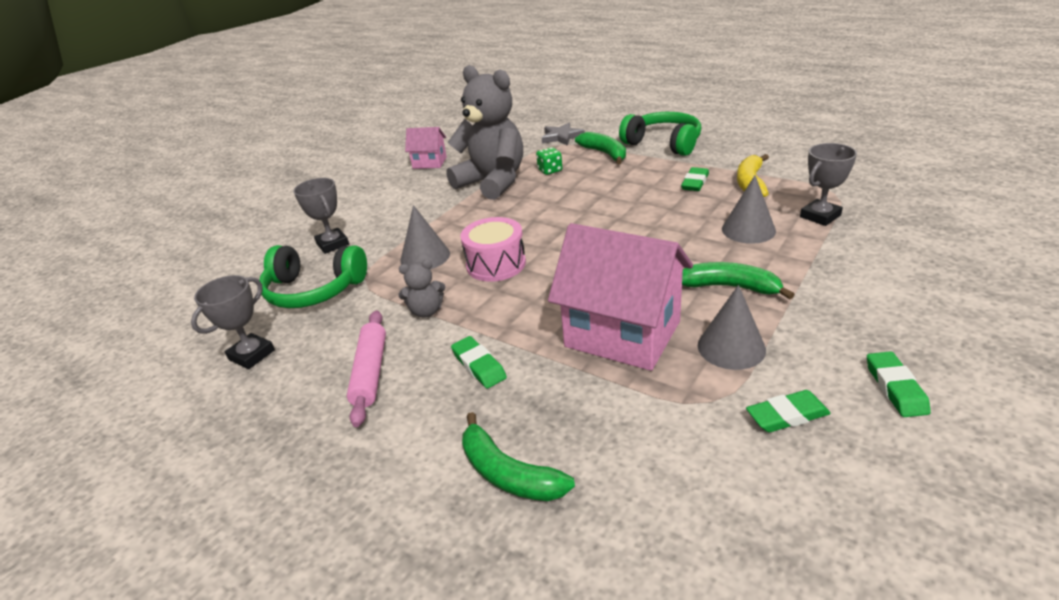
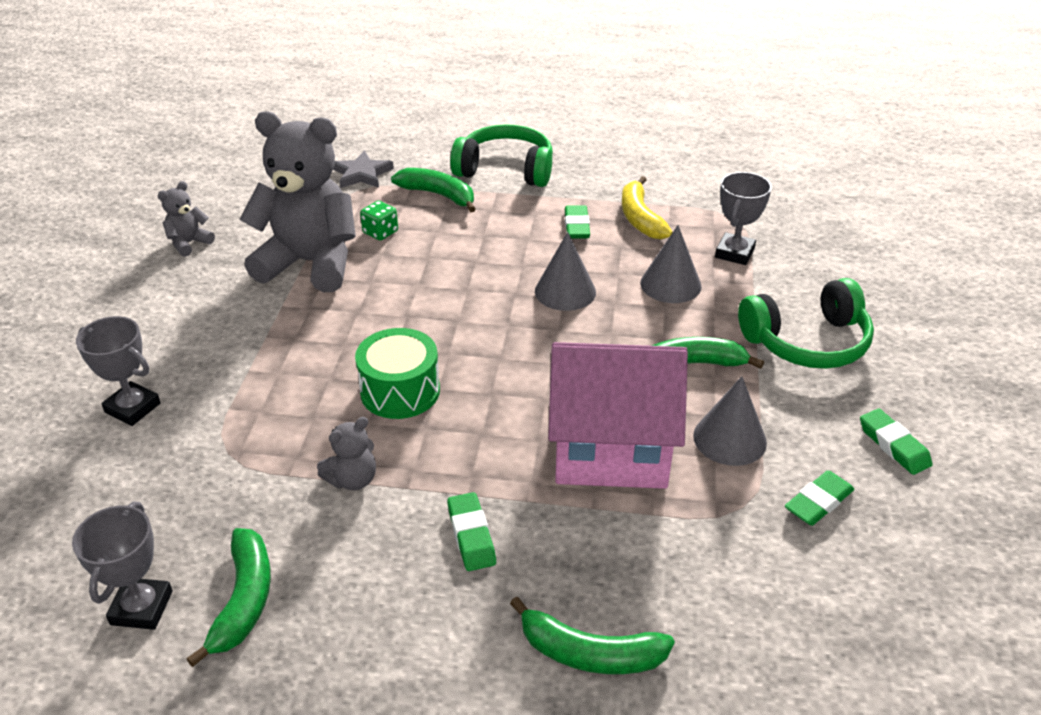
camera: 30 degrees left, 5 degrees up
(309, 367) = (244, 600): none -> green banana
(314, 290) = (161, 487): green headphones -> green headphones (807, 342)
(370, 372) = (338, 583): pink rolling pin -> none
(425, 256) = (293, 399): grey cone -> grey cone (565, 291)
(429, 163) = (189, 243): pink house -> grey teddy bear
(479, 365) = (471, 535): green eraser -> green eraser turned 45 degrees clockwise
(496, 264) = (400, 391): pink drum -> green drum

